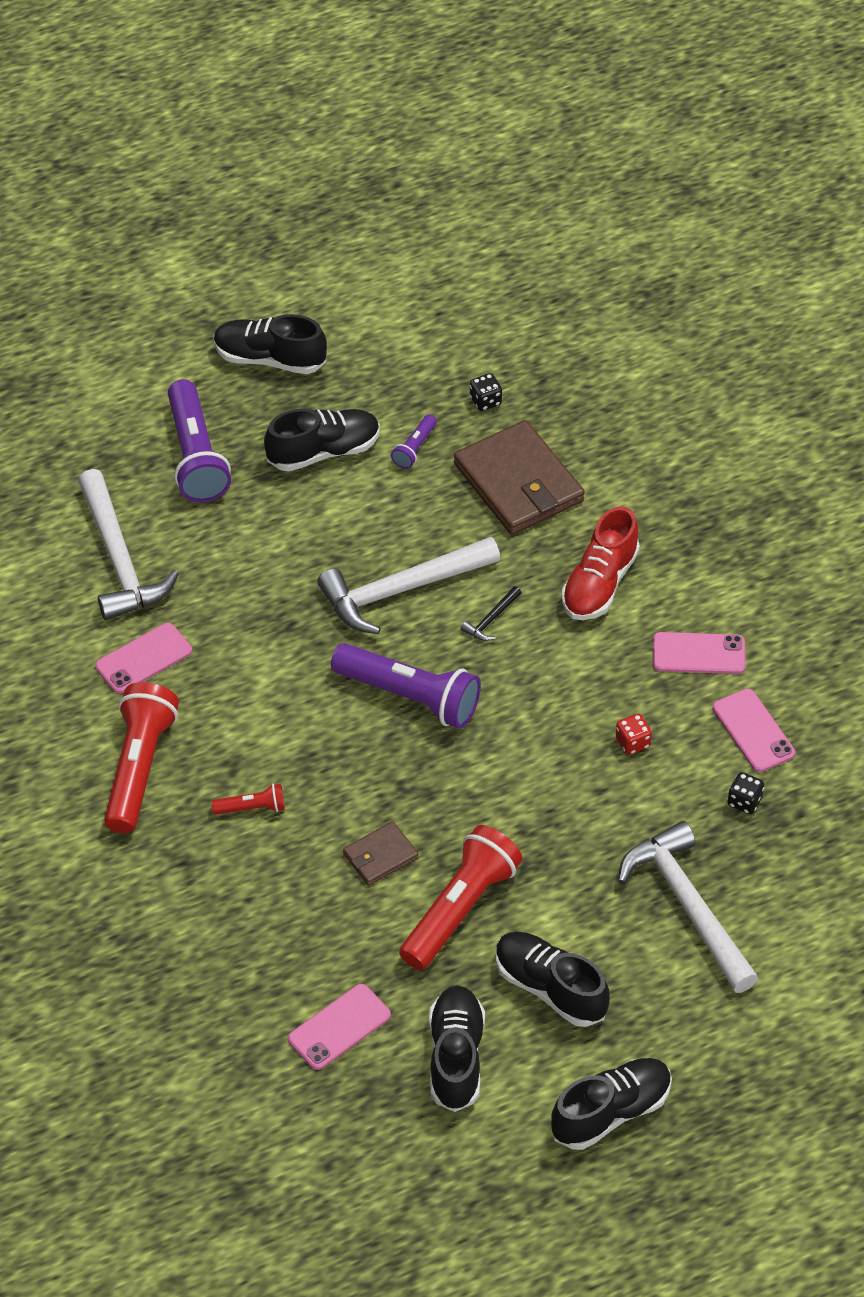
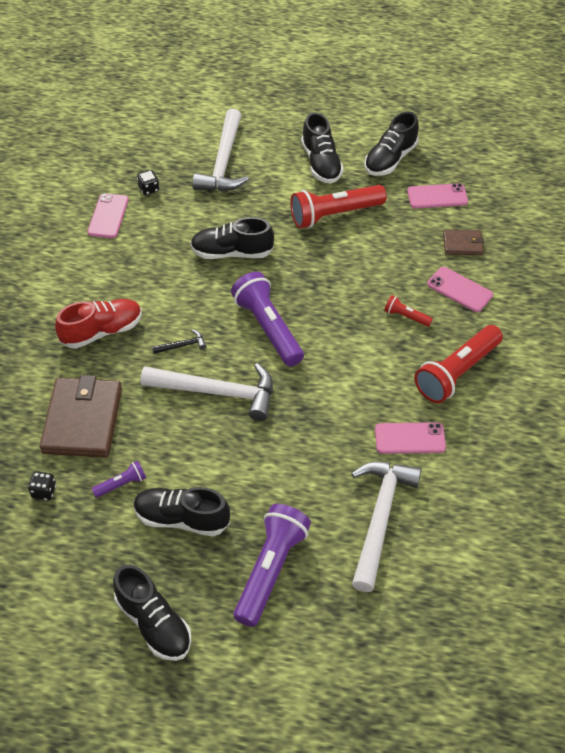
camera: 145 degrees left, 0 degrees up
(380, 856) = (354, 258): brown wallet -> brown wallet (462, 244)
(611, 1112) = (338, 109): black shoe -> black shoe (232, 252)
(632, 742) = (173, 242): red dice -> none
(698, 654) = (92, 265): pink phone -> pink phone (459, 289)

